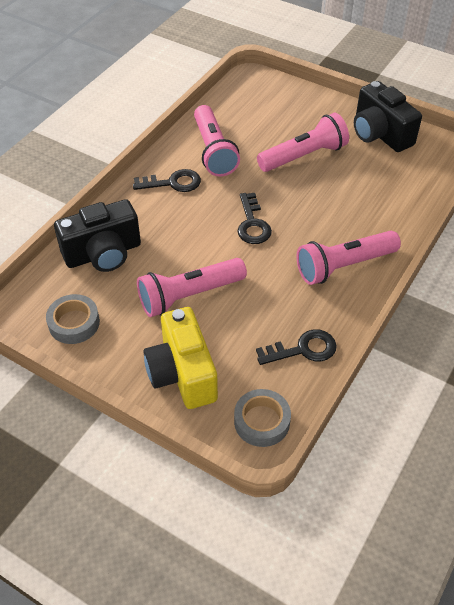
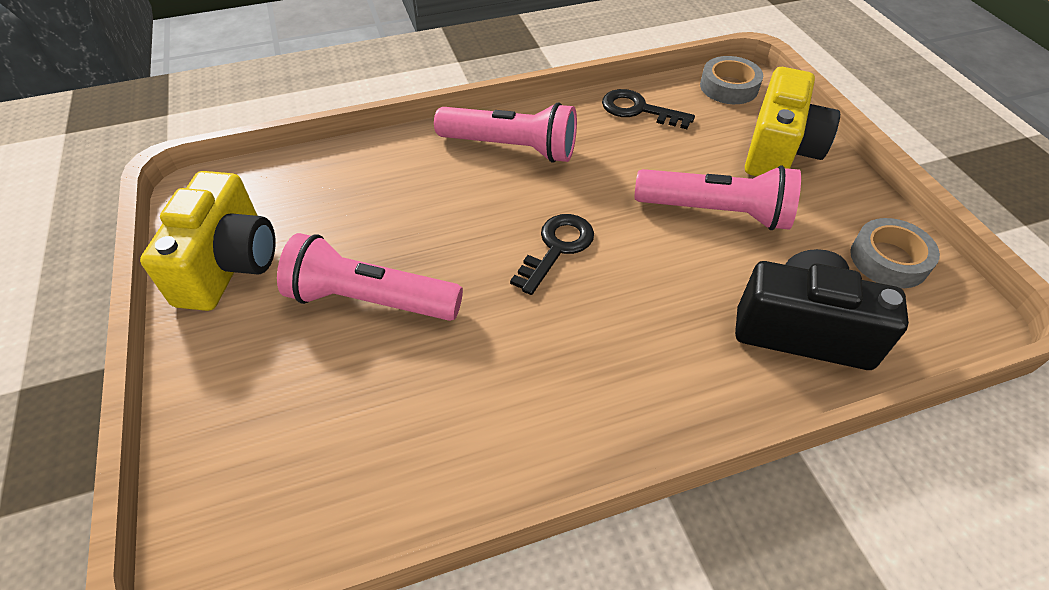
camera: 140 degrees left, 0 degrees up
(173, 183) = (609, 385): black key -> none
(213, 151) = (486, 405): pink flashlight -> none
(380, 134) = (229, 265): black camera -> yellow camera

